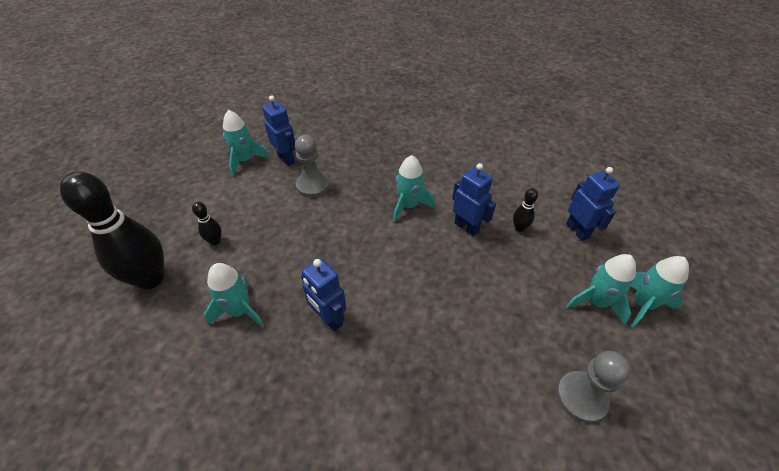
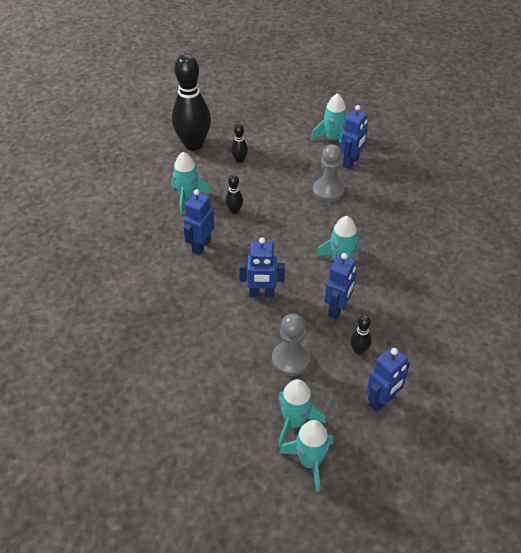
camera: 70 degrees right, 0 degrees up
(292, 269) = (234, 211): none -> black bowling pin
(426, 280) = (261, 294): none -> blue robot
(581, 397) = (194, 414): grey pawn -> grey pawn (290, 359)

